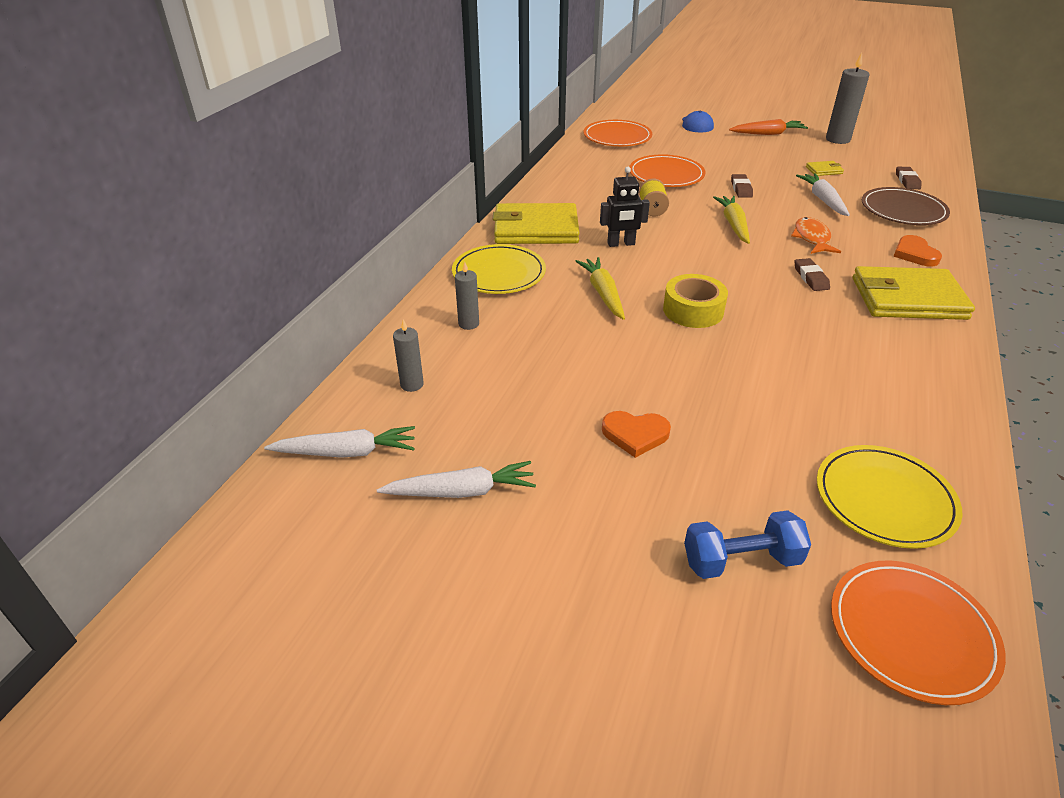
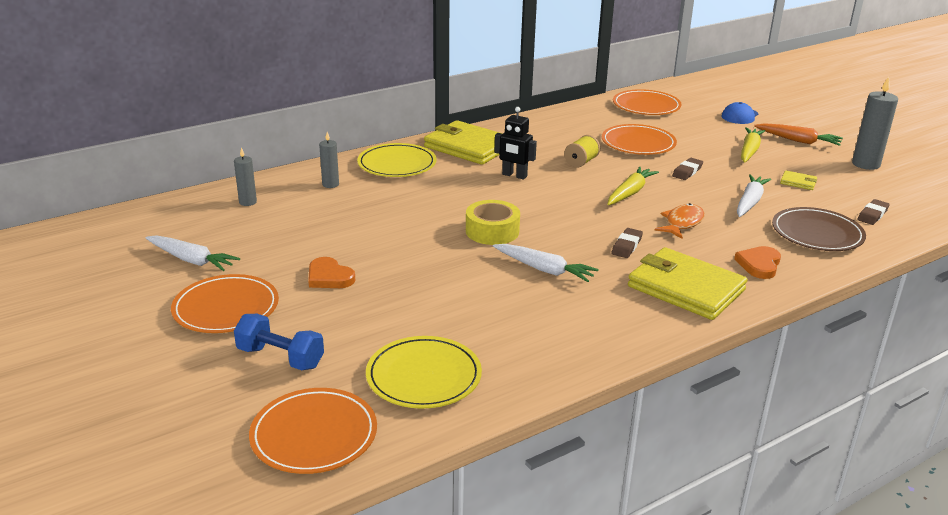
camera: 35 degrees right, 10 degrees down
(347, 452) = (166, 219): white carrot -> white carrot (544, 269)
(594, 532) = (226, 308): none -> orange plate
(603, 294) = (446, 199): yellow carrot -> yellow carrot (749, 151)

